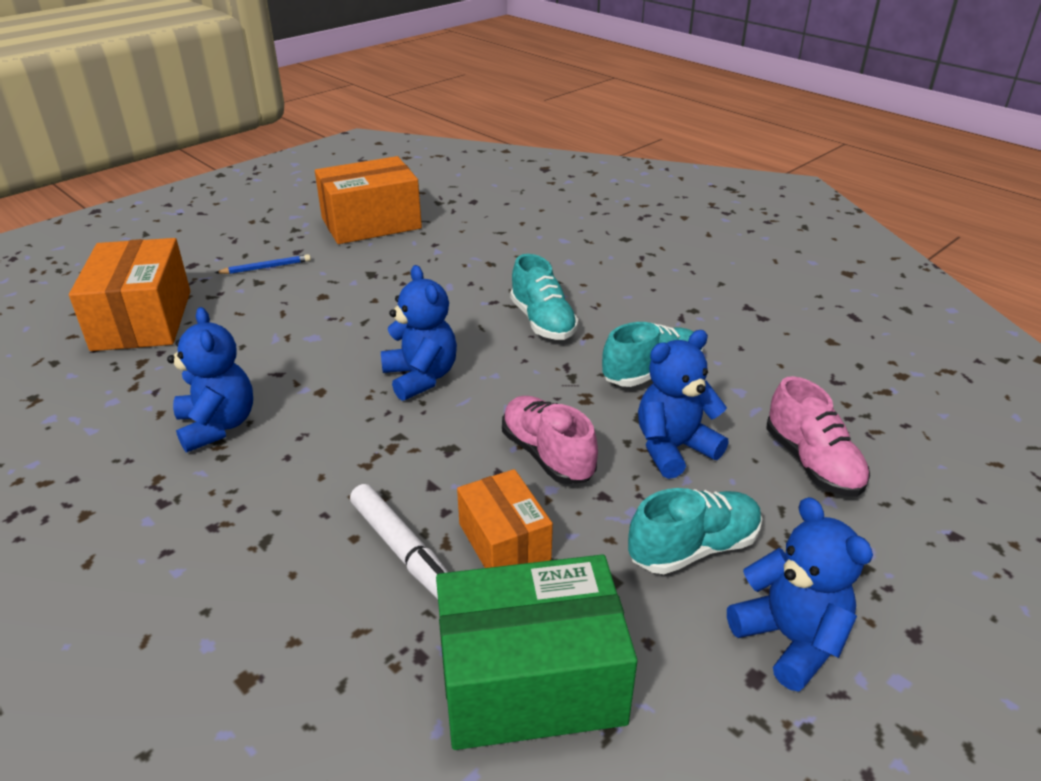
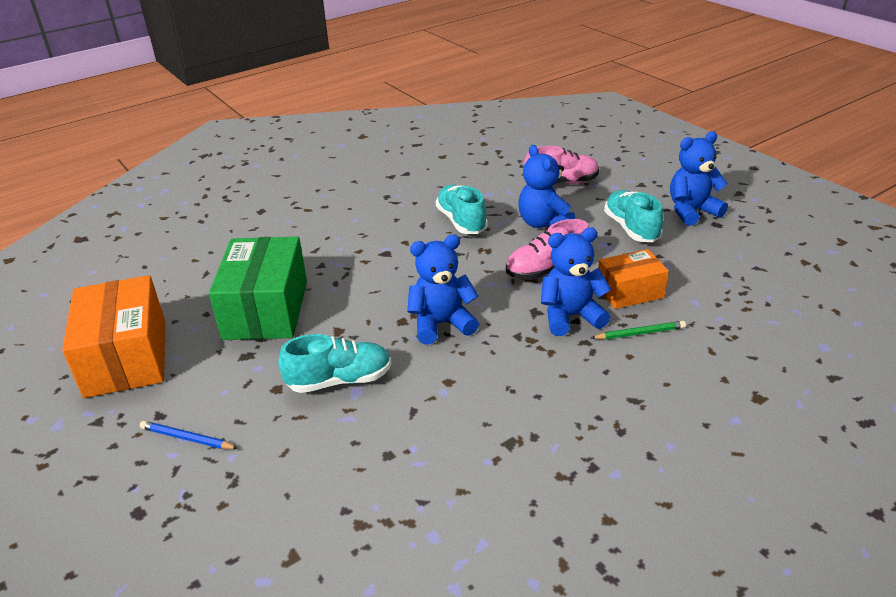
camera: 80 degrees left, 0 degrees up
(143, 320) = (265, 540): orange box -> none
(217, 426) = (489, 444): blue teddy bear -> blue teddy bear (570, 316)
(266, 267) = (187, 438): blue pencil -> blue pencil turned 60 degrees counterclockwise
(403, 550) = (640, 333): white marker -> green pencil
(531, 680) = (733, 288): green box -> green box (266, 310)
(542, 322) = (378, 260): turquoise shoe -> turquoise shoe (339, 380)

